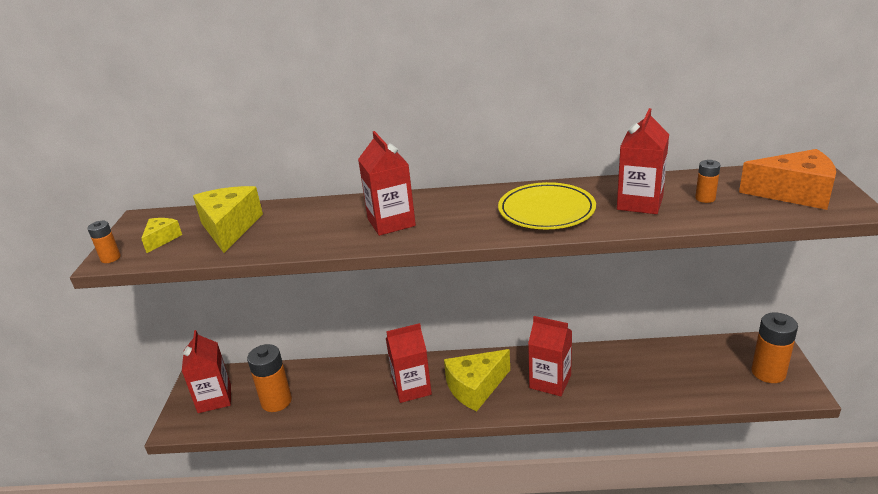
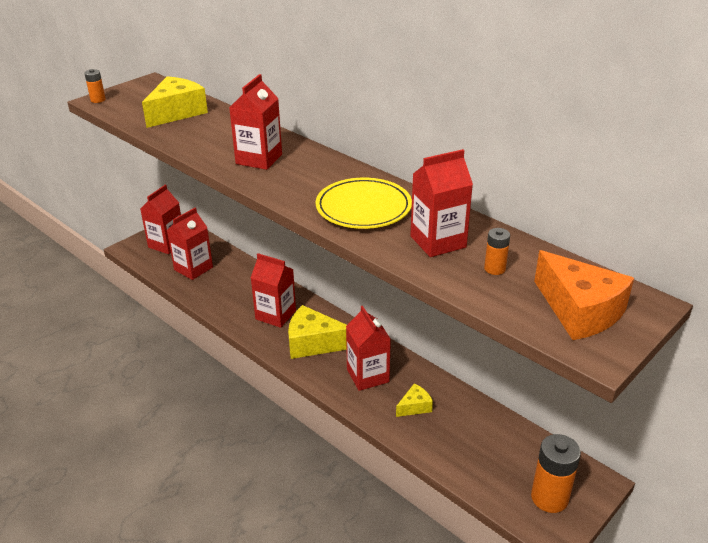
camera: 40 degrees right, 5 degrees up
(161, 239) = (136, 101): yellow cheese -> yellow cheese (414, 407)
(276, 401) = (193, 268): orange battery -> red carton

